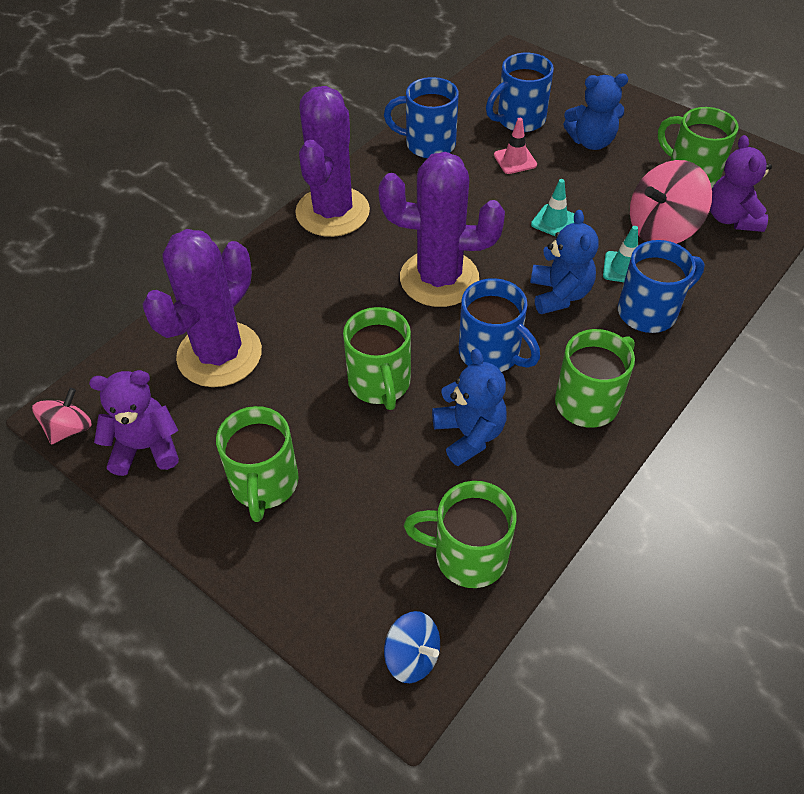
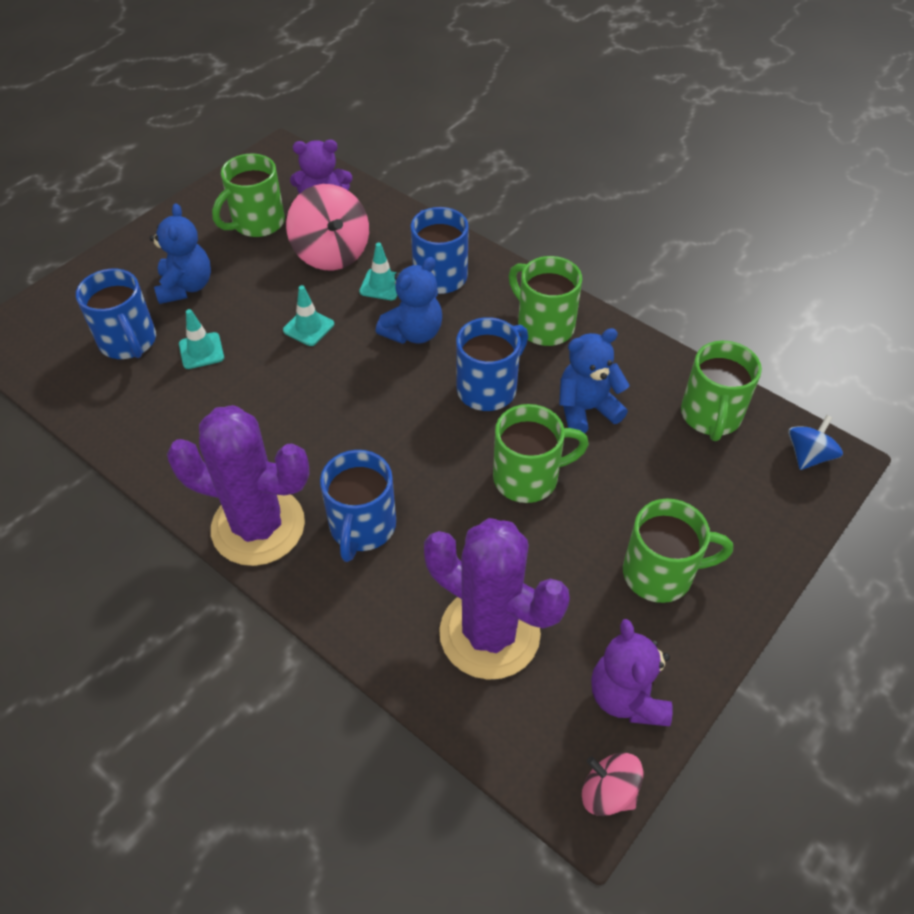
camera: 90 degrees left, 0 degrees up
(428, 144) = (150, 429): blue mug -> blue mug (362, 527)
(439, 279) = (383, 425): purple cactus -> none
(515, 160) = (201, 351): pink traffic cone -> turquoise traffic cone
(559, 294) = (413, 333): blue teddy bear -> blue teddy bear turned 135 degrees clockwise

